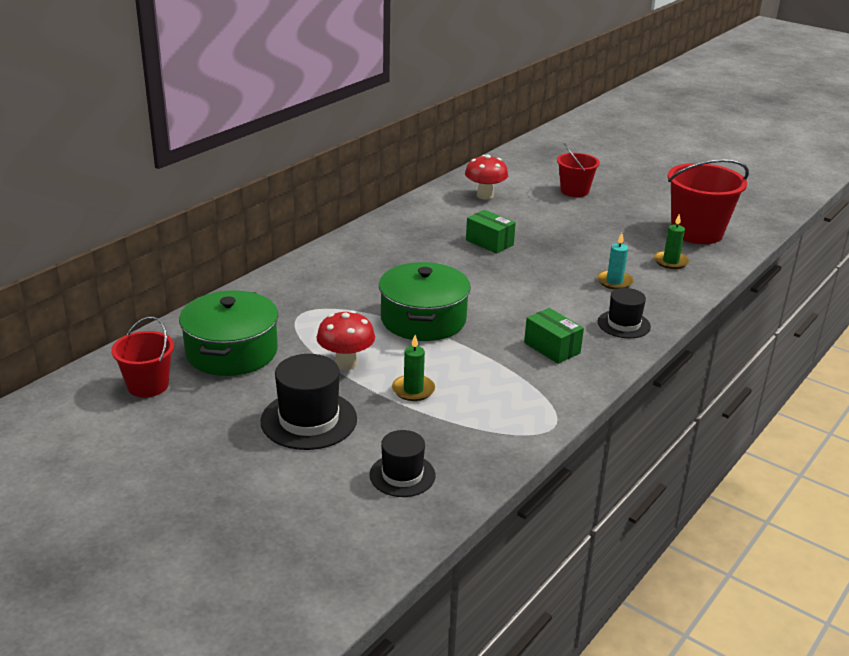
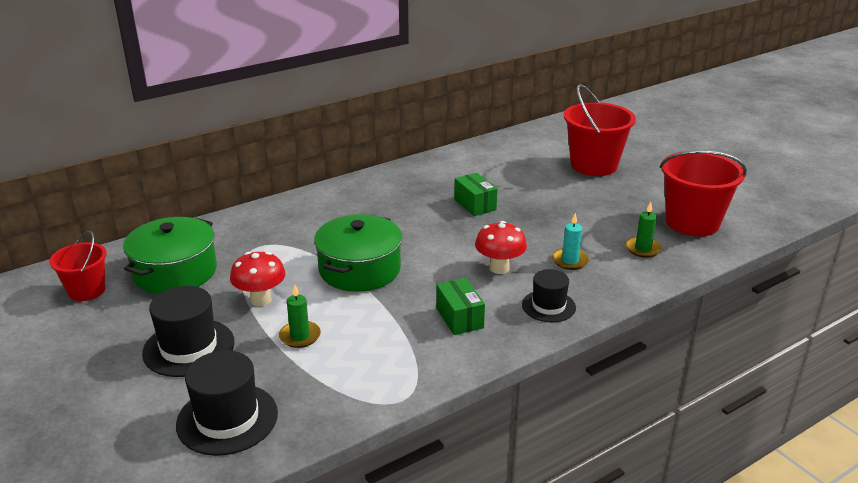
camera: 20 degrees right, 0 degrees up
(402, 475) = (227, 419): black hat -> black hat, size x1.56
(485, 196) = (503, 159): red mushroom -> red mushroom (499, 268)
(574, 191) = (593, 165): red bucket -> red bucket, size x1.68

